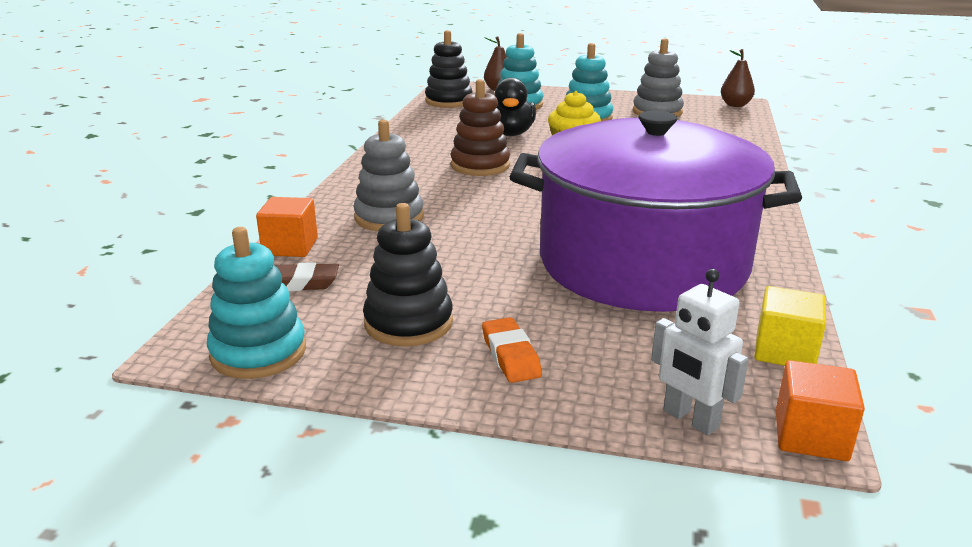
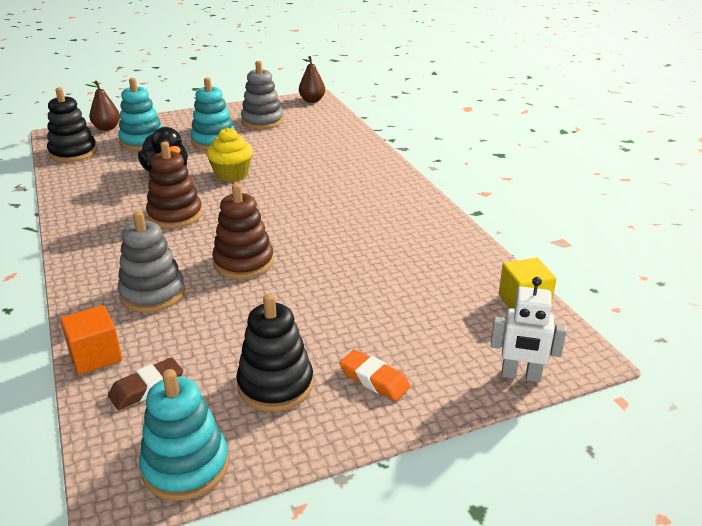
camera: 35 degrees left, 5 degrees up
(498, 218) = (243, 262): none -> brown stacking toy
(642, 263) = (383, 266): purple pot -> none
(811, 436) = (586, 356): orange cube -> none

